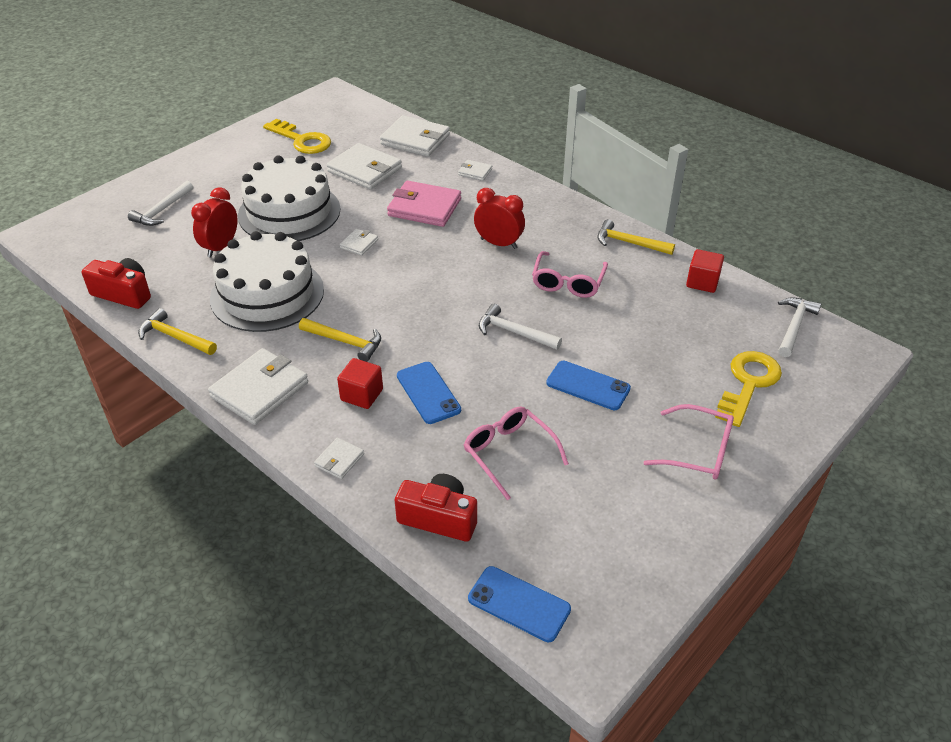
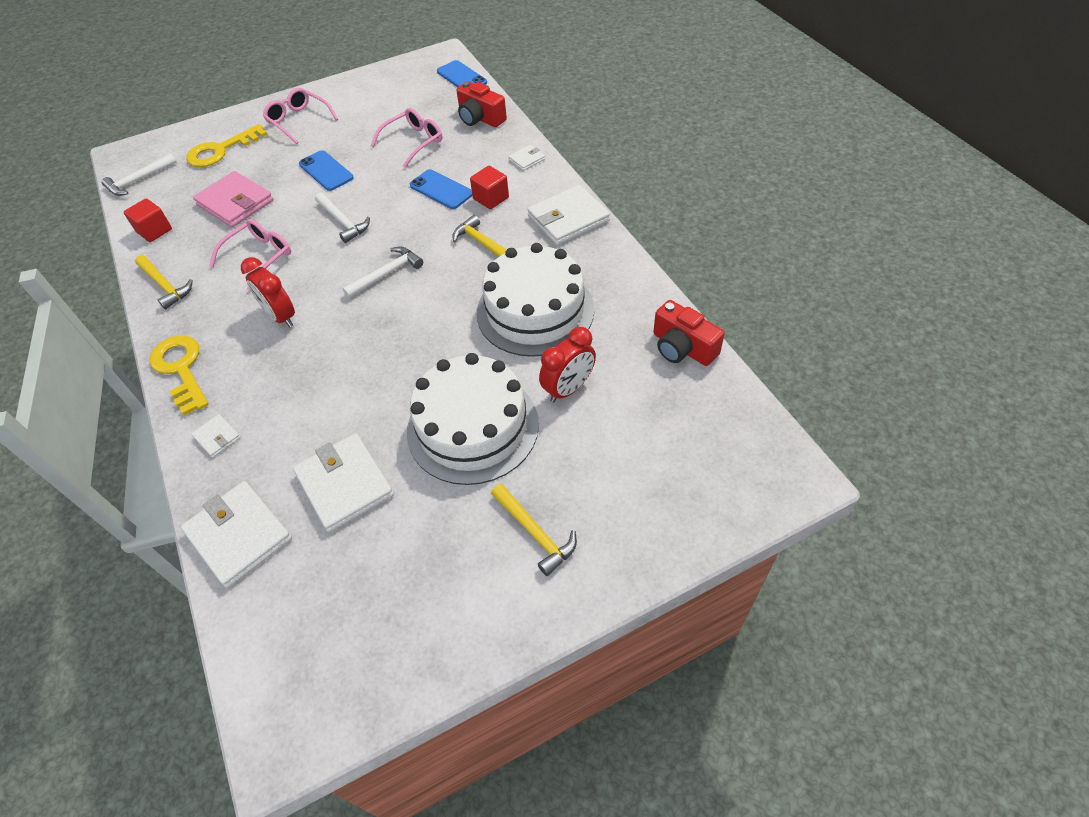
camera: 155 degrees left, 10 degrees up
(162, 210) = (632, 478): white hammer -> white hammer (387, 274)
(175, 337) = (633, 283): yellow hammer -> yellow hammer (535, 533)
(302, 140) = (396, 591): yellow key -> yellow key (181, 369)
(359, 244) = (417, 353): white wallet -> none
(424, 207) = (317, 390): pink wallet -> pink wallet (235, 203)
(428, 393) = (441, 190): blue phone -> blue phone turned 45 degrees counterclockwise
(509, 453) = (414, 142): pink glasses -> pink glasses turned 120 degrees counterclockwise

